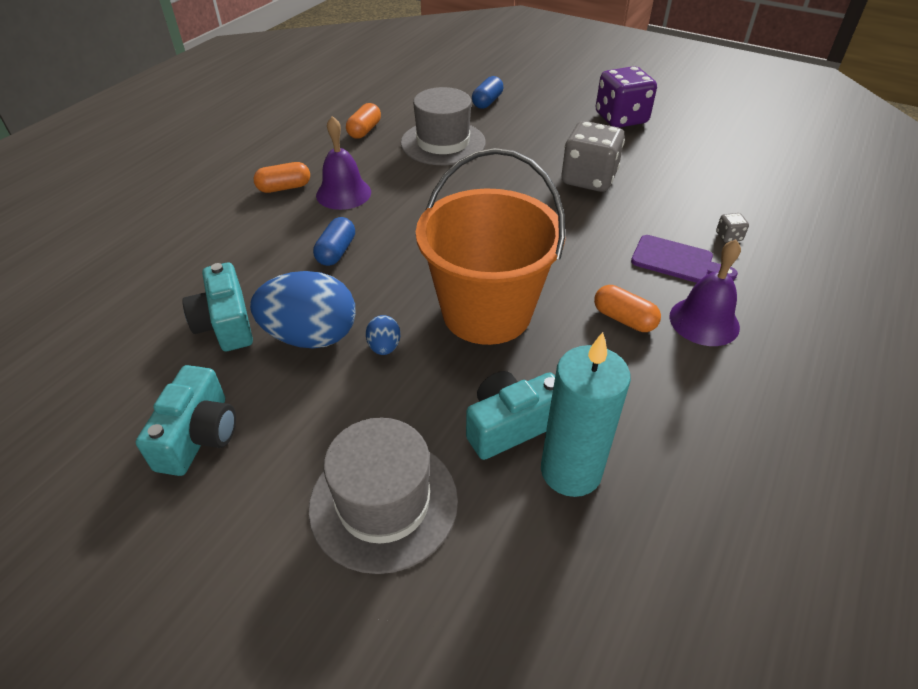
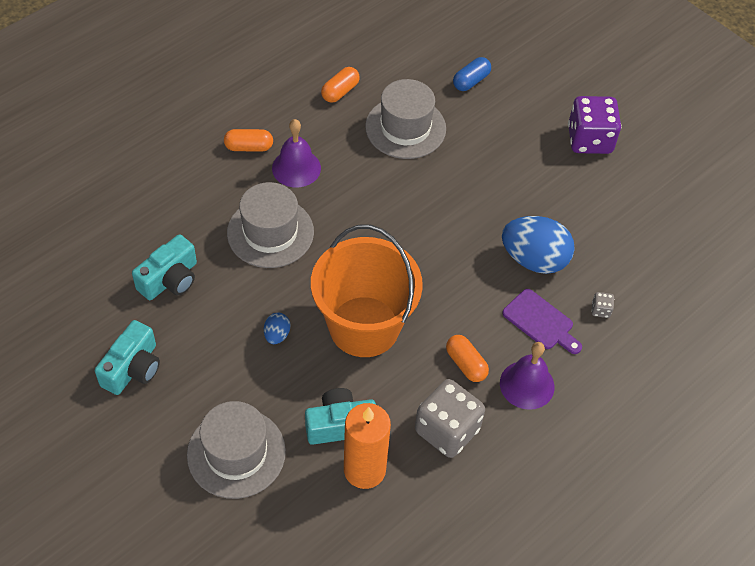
camera: 15 degrees right, 10 degrees up
(226, 323) = (170, 279): turquoise camera -> turquoise camera turned 135 degrees counterclockwise
(311, 336) = (227, 309): blue egg -> blue egg (534, 259)
(336, 252) = (270, 232): blue capsule -> grey hat
(571, 471) = (364, 470): turquoise candle -> orange candle
(588, 179) = (516, 210): grey dice -> grey dice (447, 430)

